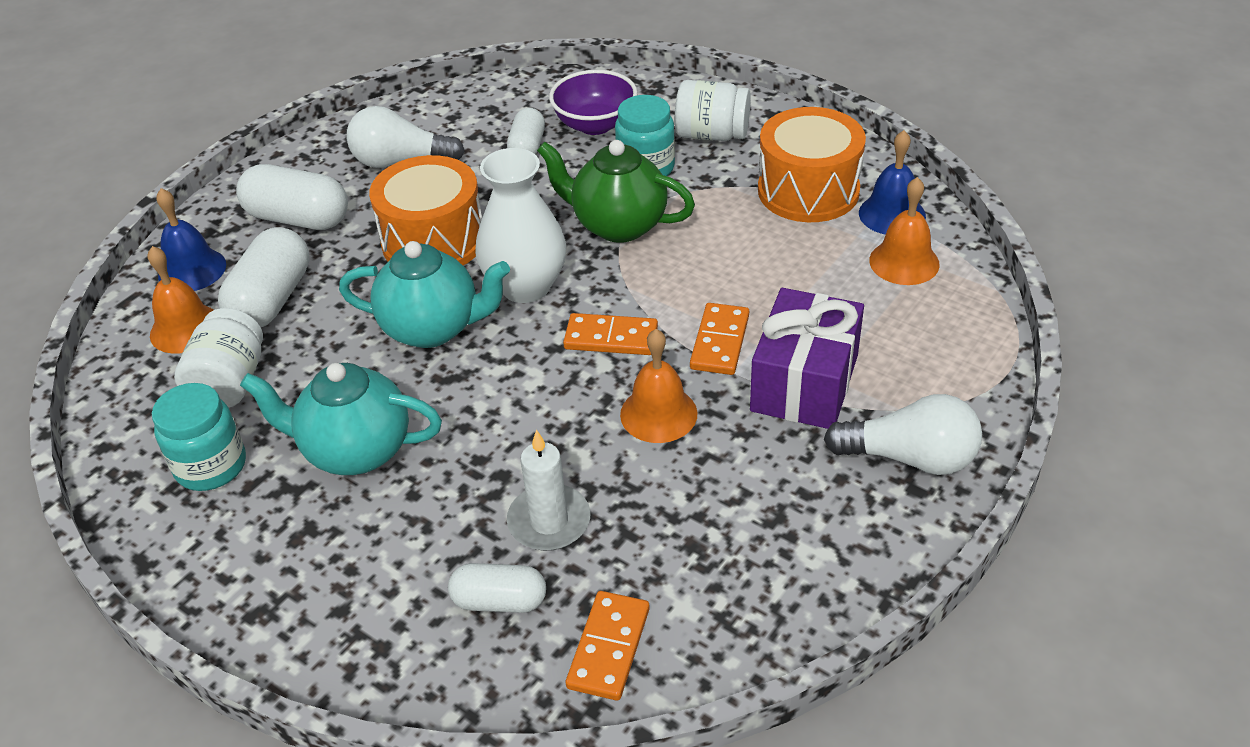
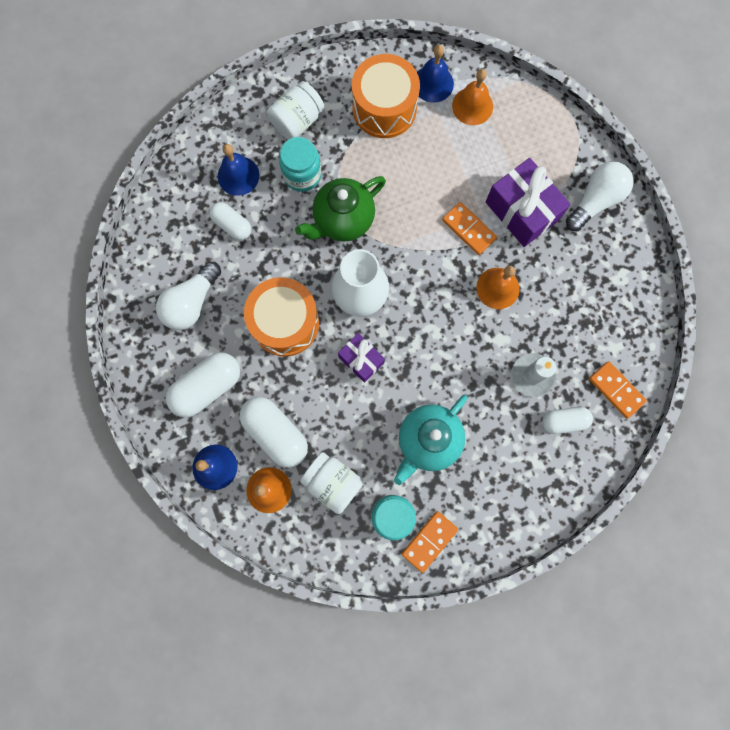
camera: 60 degrees left, 35 degrees up
(433, 328) = (361, 360): turquoise teapot -> purple gift
(499, 601) = (564, 421): white capsule -> white capsule turned 45 degrees clockwise
(595, 125) = (238, 175): purple bowl -> blue bell
(611, 338) = (430, 277): orange domino -> orange domino (429, 541)

